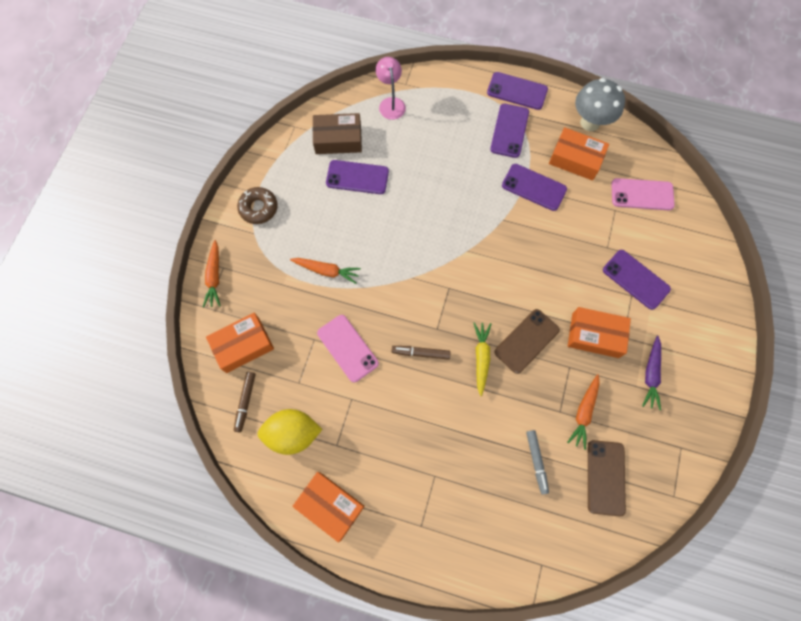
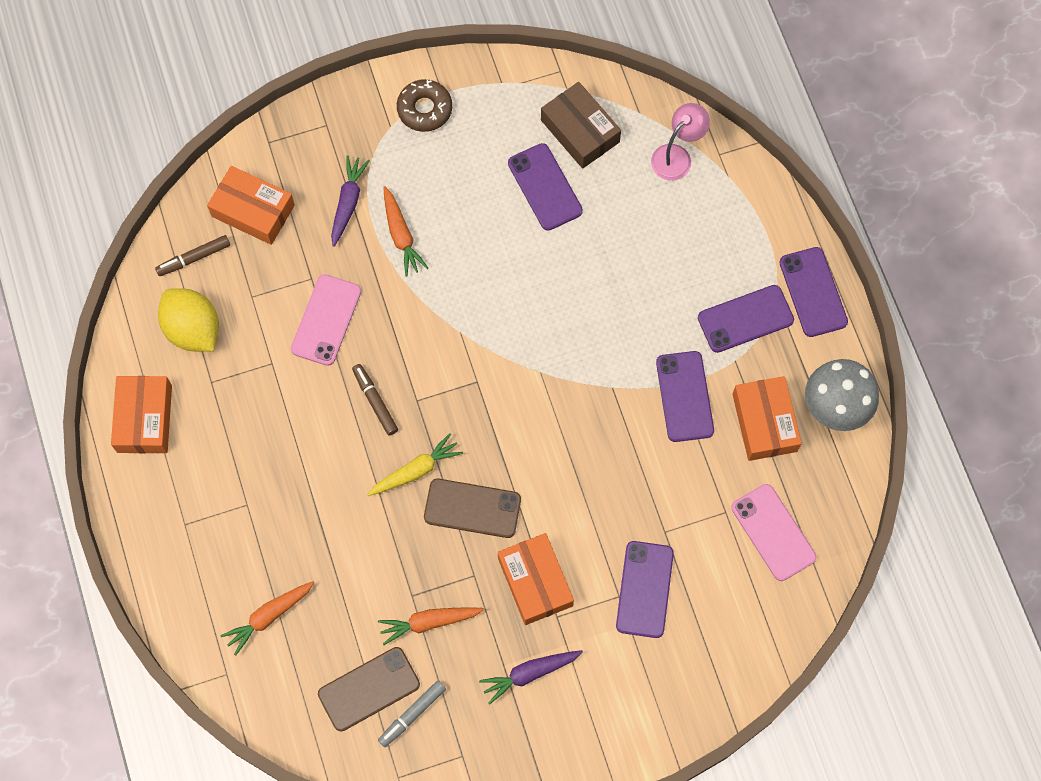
camera: 55 degrees right, 0 degrees up
(214, 277) = (309, 124): orange carrot -> orange carrot (269, 616)
(282, 287) = (348, 203): none -> purple carrot
(536, 462) = (335, 603): grey marker -> grey marker (412, 715)

